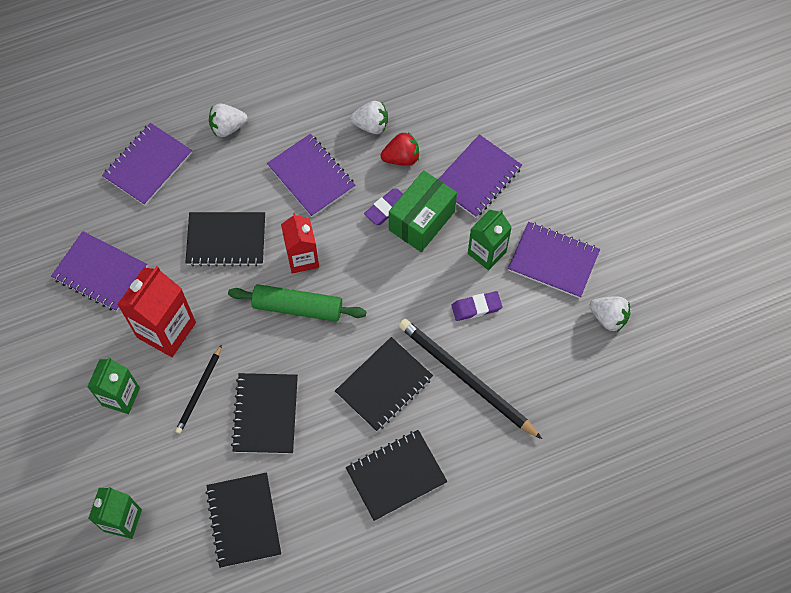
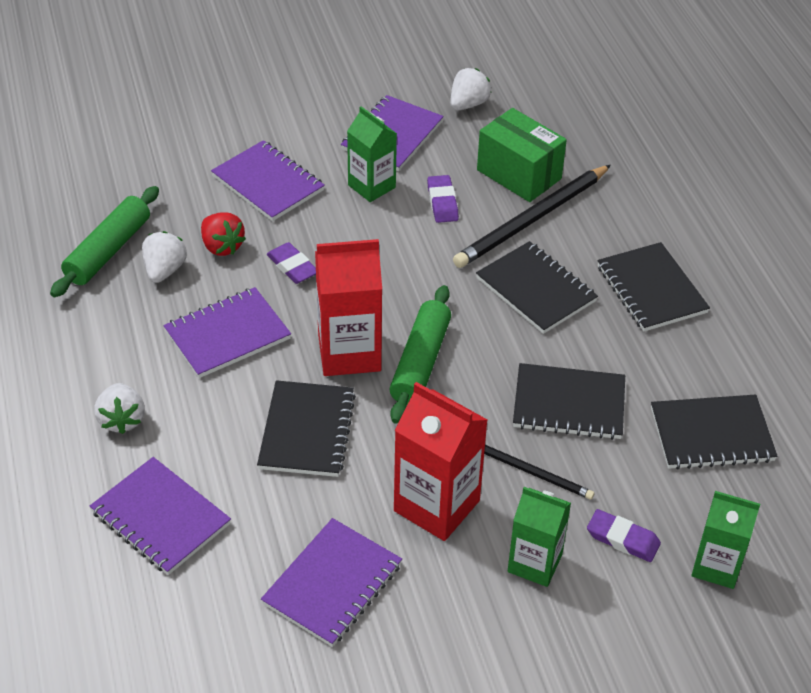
camera: 85 degrees left, 20 degrees down
(143, 455) = (622, 539): none -> purple eraser
(302, 258) = (349, 353): red carton -> red carton, size x1.50
(386, 86) = (108, 251): none -> green rolling pin
(401, 158) = (222, 246): red strawberry -> red strawberry turned 150 degrees clockwise
(421, 220) = (317, 237): green box -> green box (519, 174)

